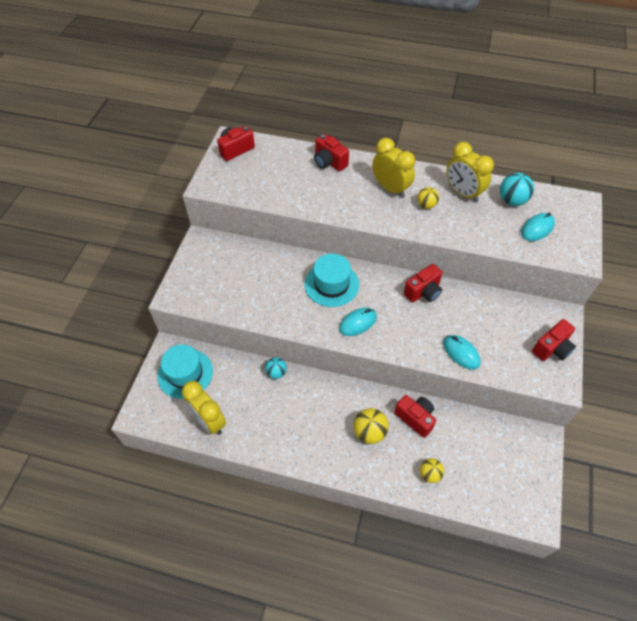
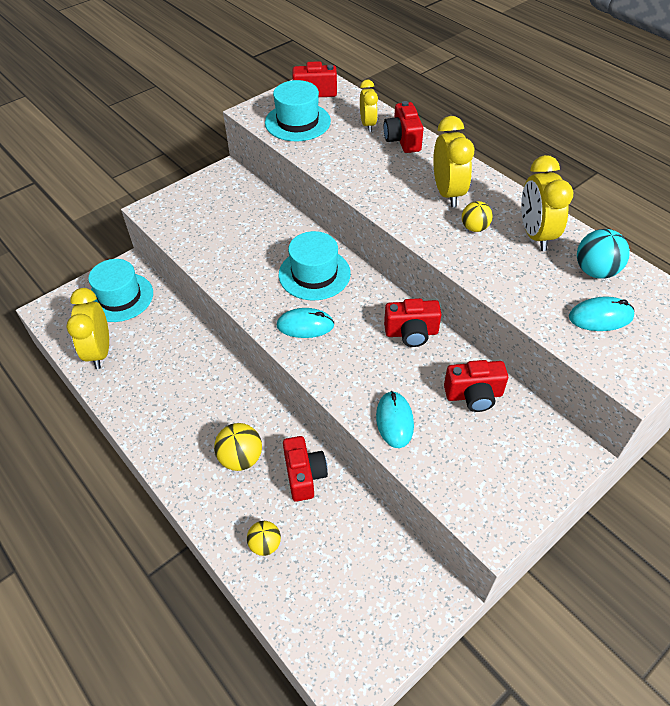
camera: 35 degrees right, 5 degrees down
(246, 180) = (297, 122): none -> turquoise hat
(276, 373) = (203, 344): turquoise ball -> none
(296, 160) = (368, 125): none -> yellow clock
(552, 348) = (520, 483): red camera -> red camera (474, 395)

